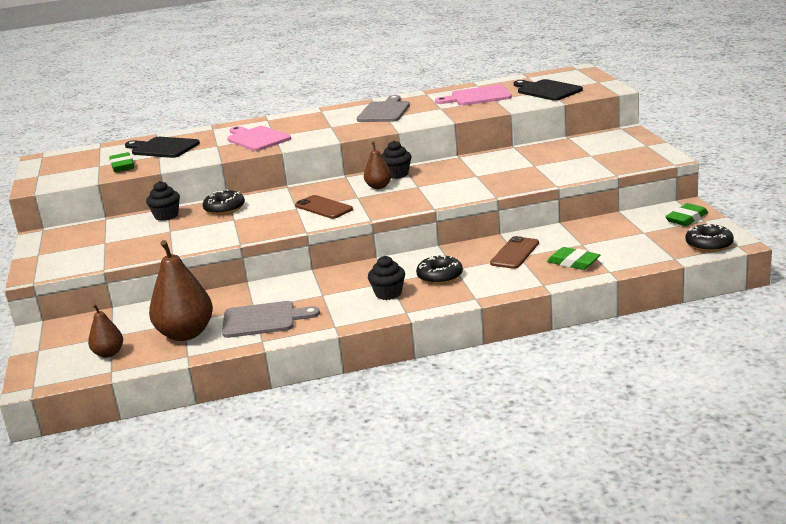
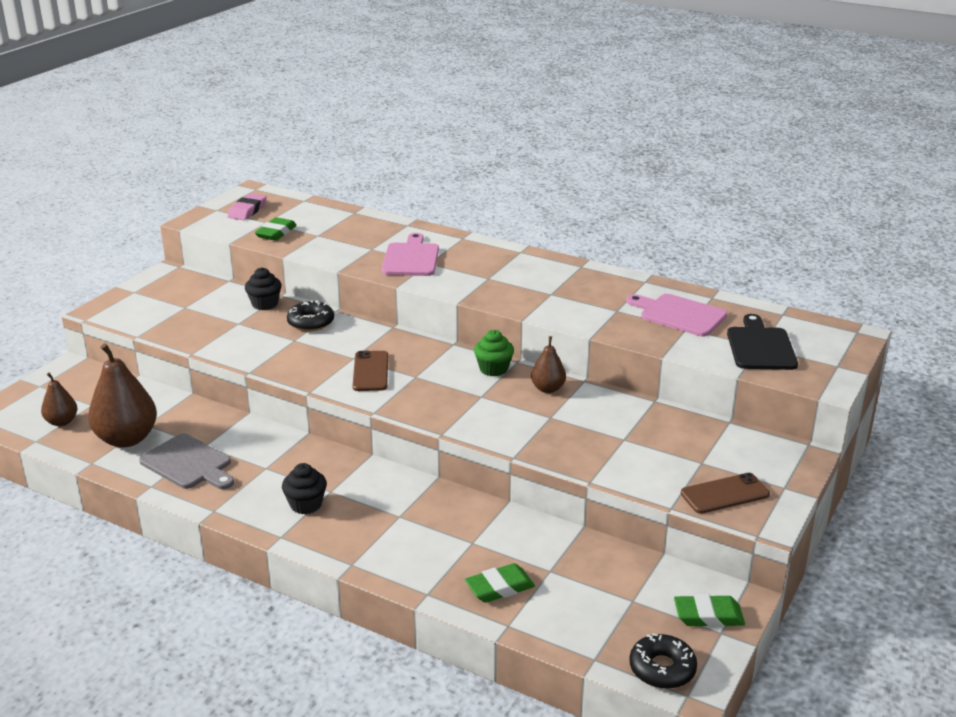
camera: 40 degrees right, 5 degrees up
(67, 166) = (247, 210): none -> pink eraser
(163, 148) = (335, 228): black cutting board -> none
(378, 187) = (452, 375): brown pear -> brown pear (548, 389)
(384, 111) = (564, 285): grey cutting board -> none
(397, 174) = (493, 369): black cupcake -> green cupcake
(440, 276) = (373, 515): black donut -> none
(515, 253) = (475, 535): brown phone -> brown phone (725, 494)
(573, 262) = (499, 587): green eraser -> green eraser turned 75 degrees clockwise

